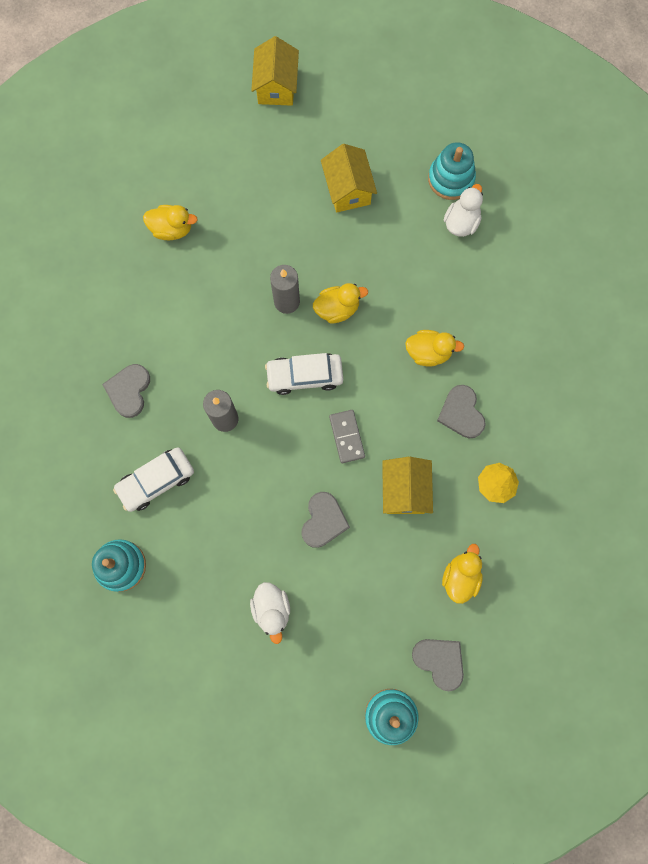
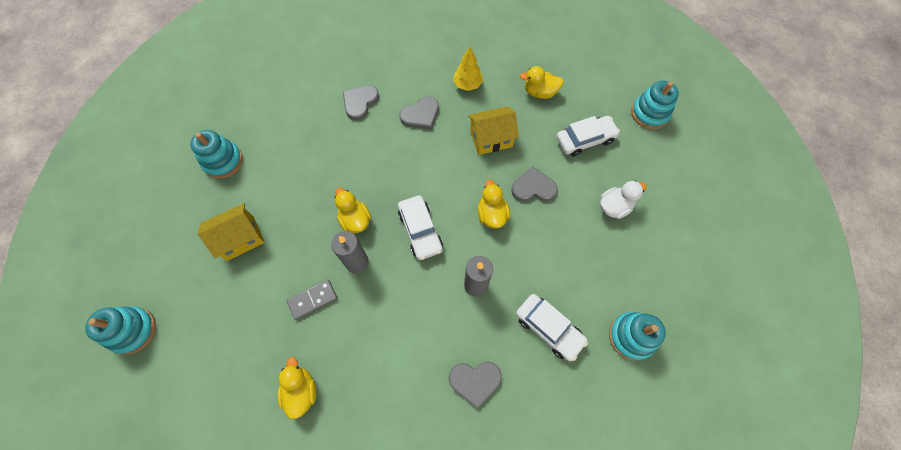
camera: 105 degrees left, 10 degrees down
(276, 86) = (133, 331): yellow house -> turquoise stacking toy
(346, 437) = (462, 187): grey domino -> grey domino (312, 300)
(373, 610) = (585, 140): none -> white car
(428, 352) = (378, 146): yellow duck -> yellow duck (492, 214)
(440, 661) = (601, 93): grey heart -> grey heart (360, 102)
(461, 222) = (262, 146): white duck -> none

